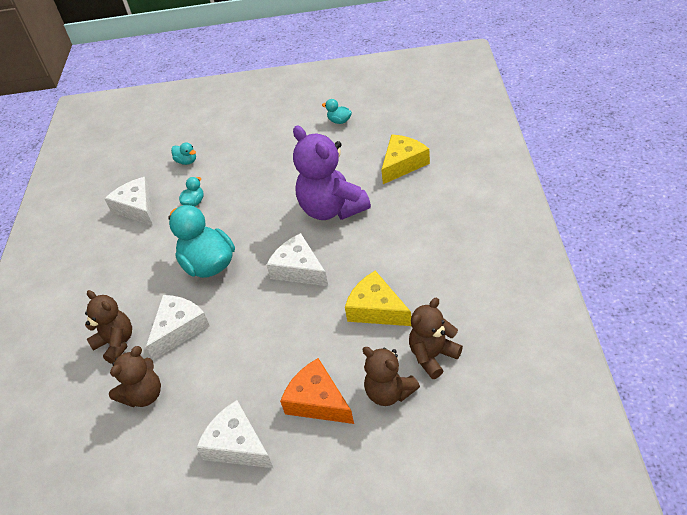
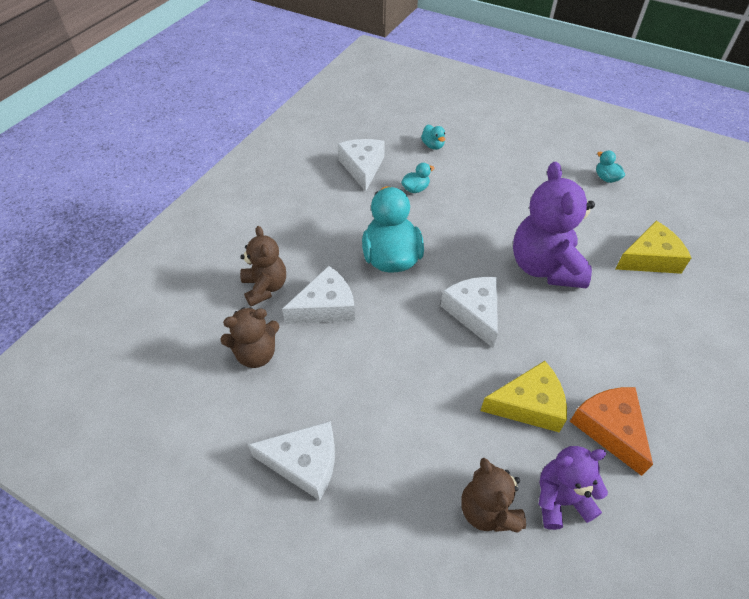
camera: 25 degrees right, 5 degrees up
(237, 445) = (304, 463): white cheese -> white cheese turned 120 degrees clockwise
(318, 401) = (408, 469): orange cheese -> orange cheese (610, 428)
(376, 309) = (529, 405): yellow cheese -> yellow cheese turned 105 degrees clockwise
(433, 356) = (560, 499): brown teddy bear -> purple teddy bear

